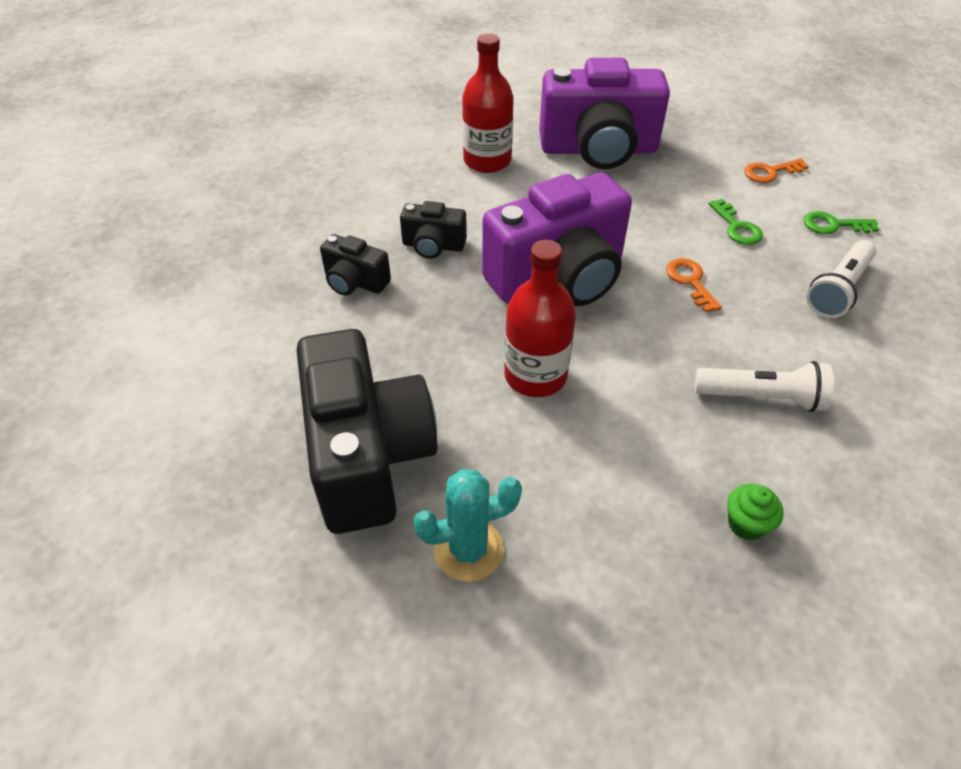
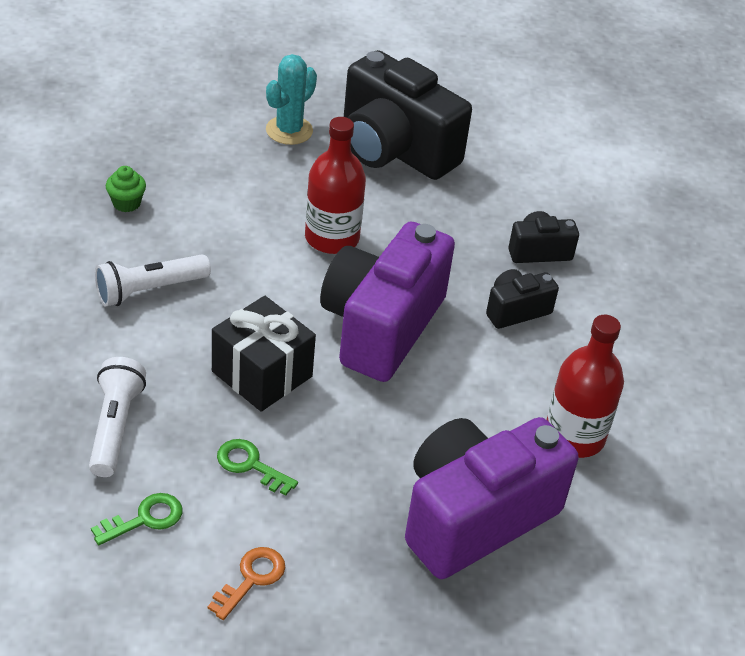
camera: 140 degrees right, 5 degrees down
(690, 281) = (262, 374): orange key -> black gift

